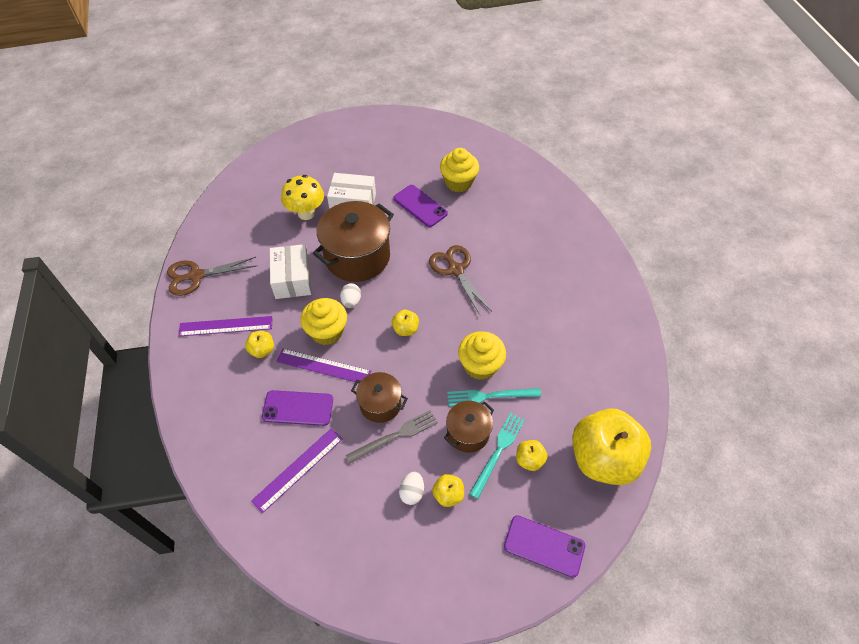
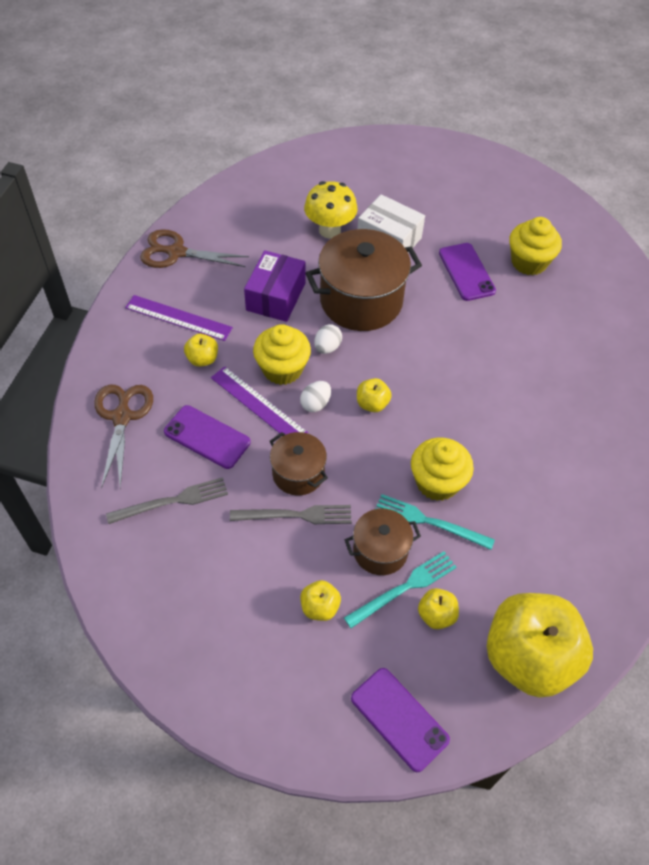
camera: 25 degrees right, 0 degrees up
(293, 279) = (276, 297): white box -> purple box
(298, 469) = (172, 501): purple ruler -> grey fork
(412, 492) = (281, 584): white egg -> white egg (315, 404)
(455, 270) = (468, 361): brown scissors -> brown scissors (122, 417)

